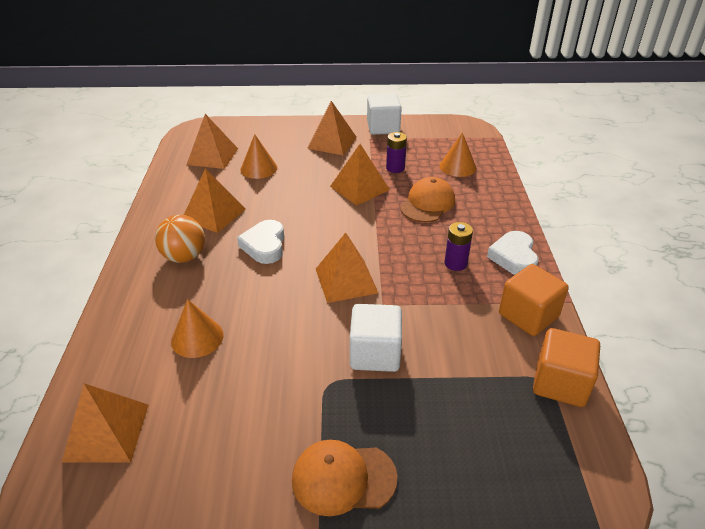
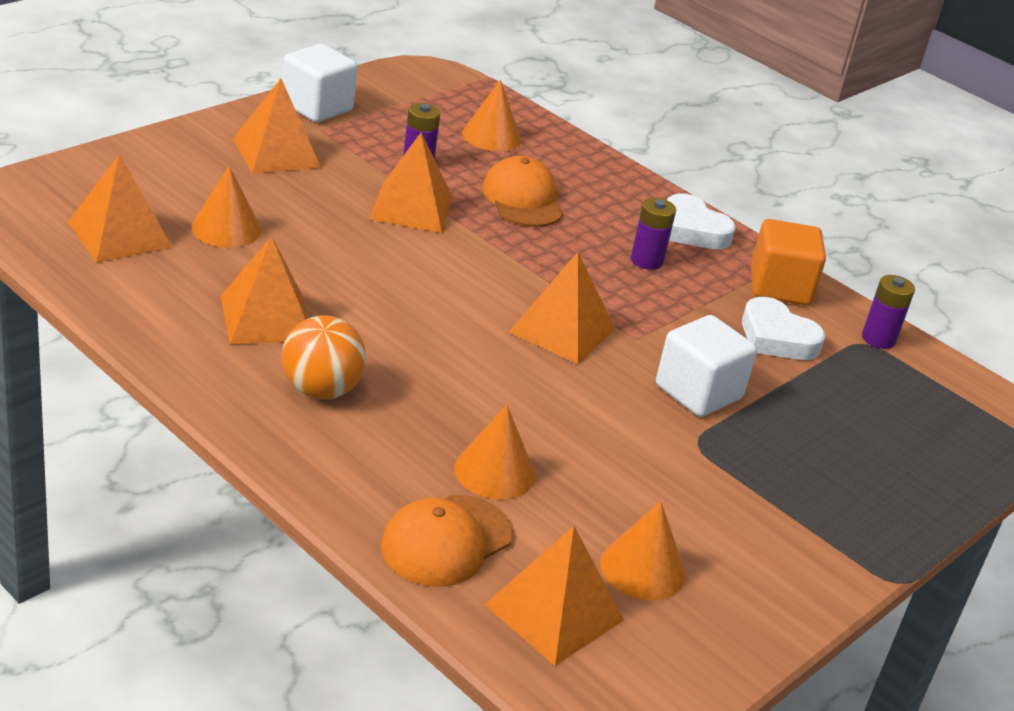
camera: 50 degrees left, 5 degrees down
(185, 439) = (642, 568): none -> orange cone
(264, 246) = (404, 331): white heart -> white heart (776, 338)
(343, 478) = (823, 514): orange cap -> orange cap (446, 541)
(560, 383) = (878, 339): orange cube -> purple battery

